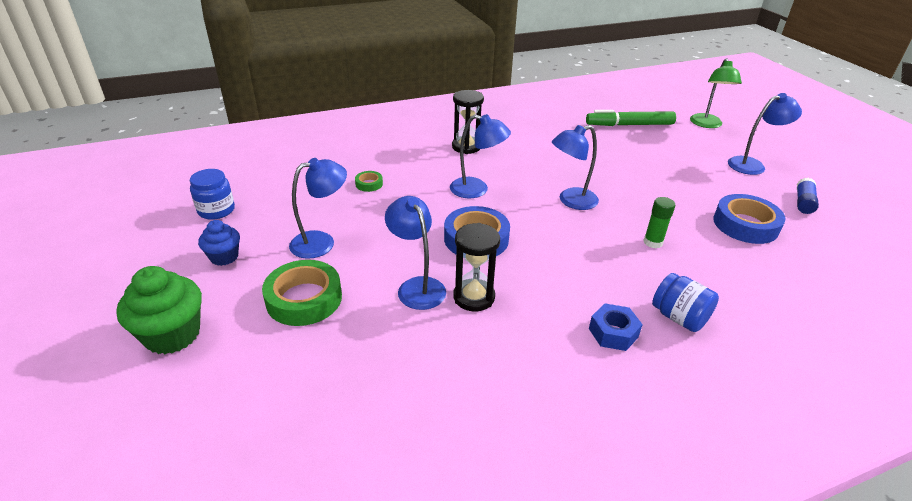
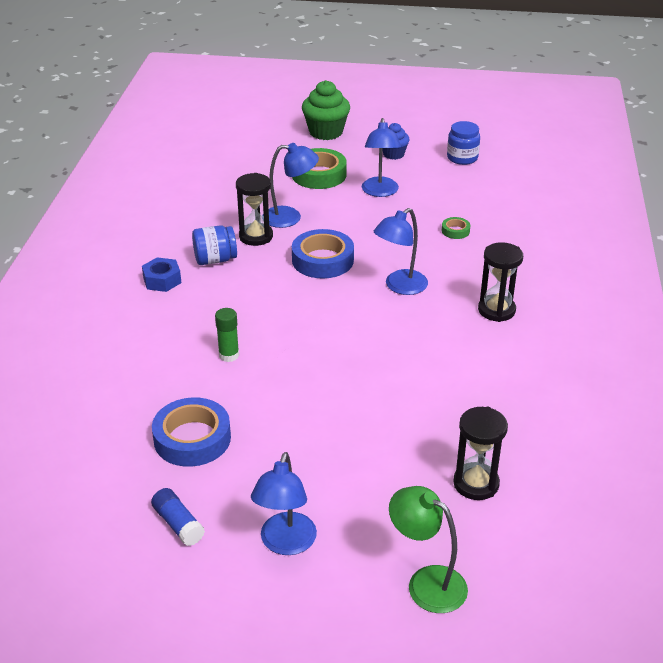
camera: 120 degrees right, 0 degrees up
(571, 201) = (334, 337): blue lamp -> none
(629, 125) = (476, 483): green marker -> black hourglass
(679, 317) = (141, 318): blue jar -> blue jar (215, 260)

